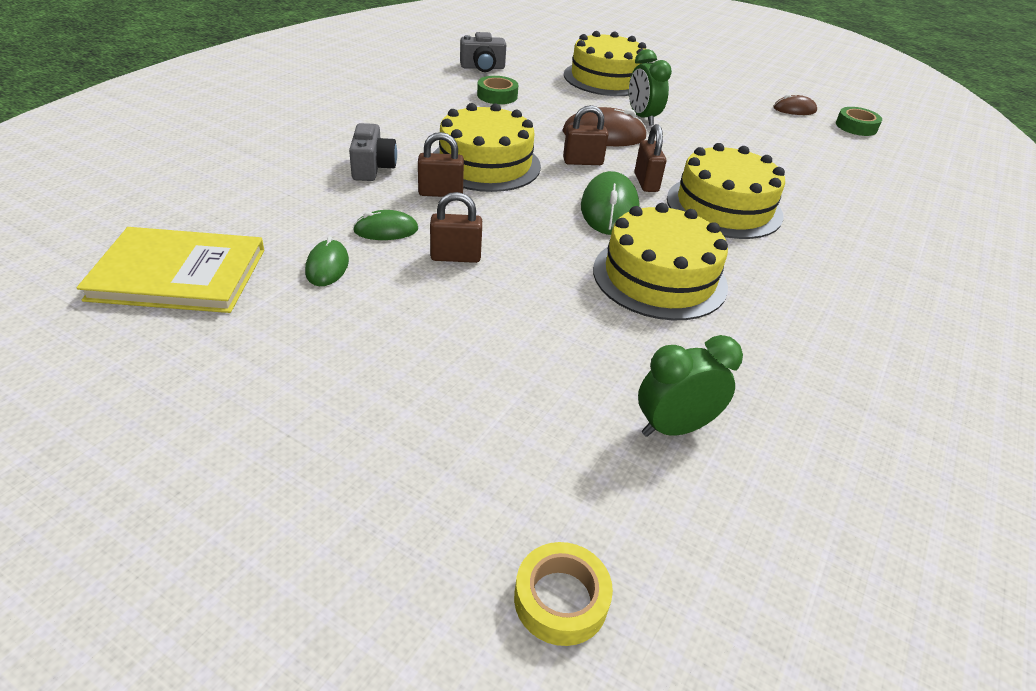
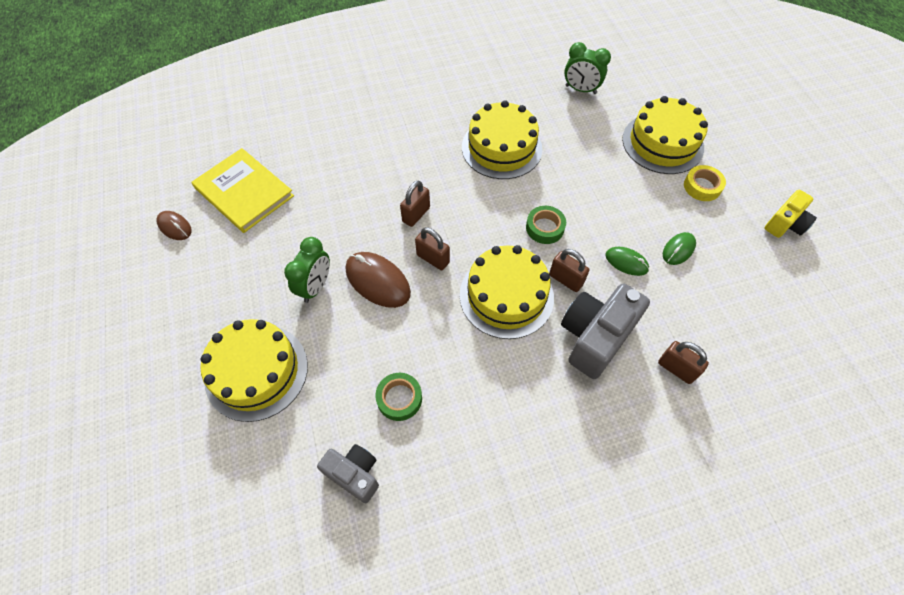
camera: 135 degrees left, 20 degrees up
(163, 368) = (785, 224): none -> yellow camera
(178, 274) = (768, 288): yellow book -> yellow book (244, 192)
(372, 168) = (595, 337): grey camera -> grey camera, size x1.68
(455, 257) = (599, 218): brown padlock -> brown padlock (676, 369)
(561, 599) = (670, 71): yellow tape -> yellow tape (702, 186)
(609, 209) = (470, 205): green mouse -> none
(724, 207) = (397, 169): yellow cake -> yellow cake (662, 143)
(856, 127) = (170, 182): green tape -> green tape (545, 228)

